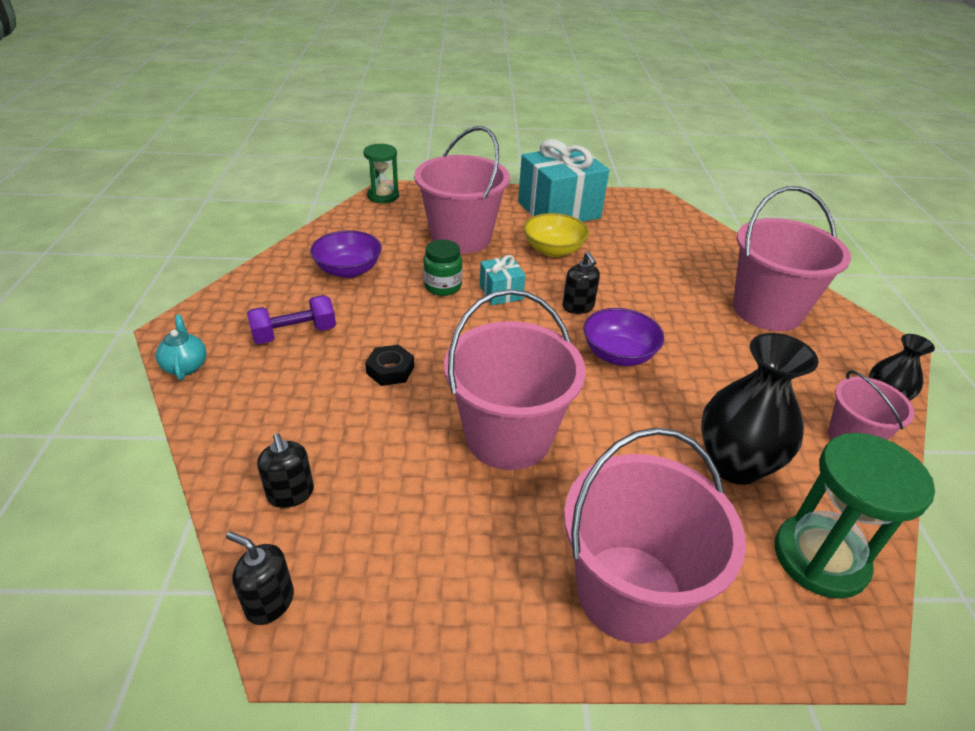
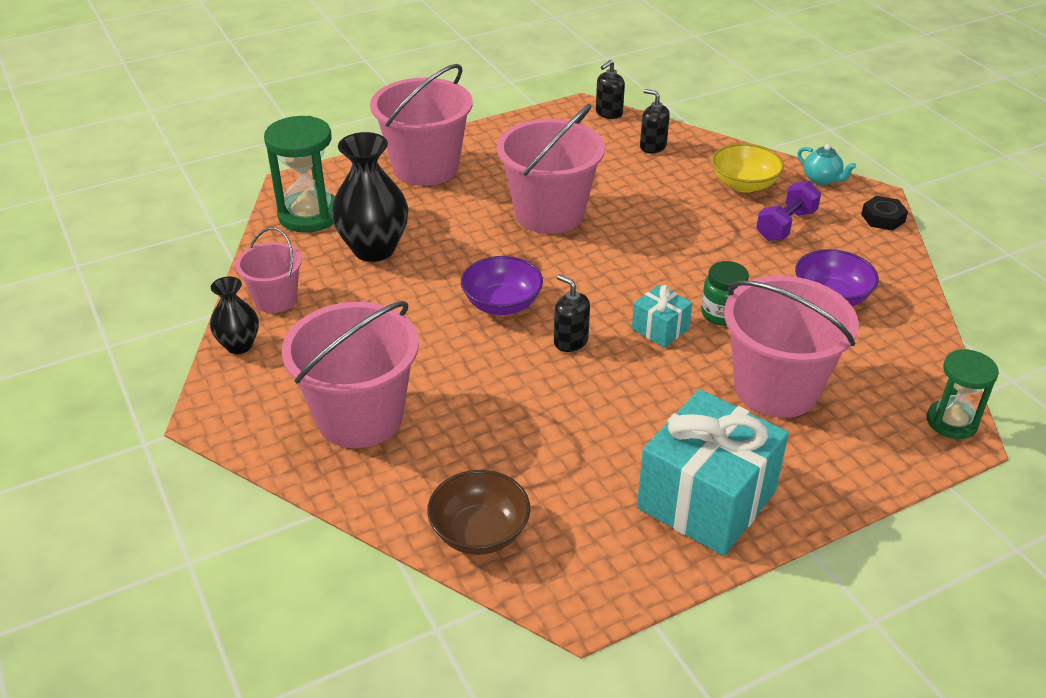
camera: 155 degrees right, 0 degrees up
(269, 602) = (608, 113): black soap dispenser -> black soap dispenser turned 135 degrees clockwise
(390, 370) = (678, 226): black nut -> black nut (883, 218)
(553, 250) = (654, 413): yellow bowl -> yellow bowl (744, 184)
(698, 234) = (479, 532): none -> brown bowl

